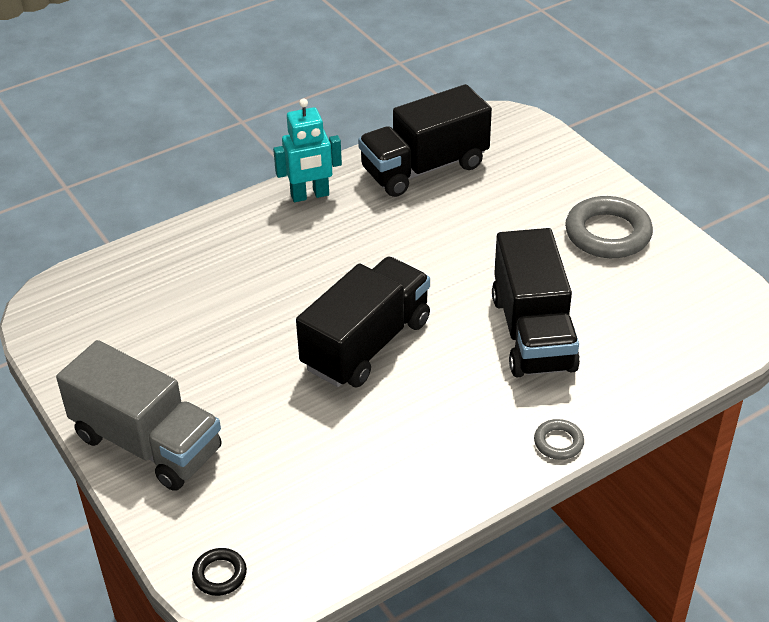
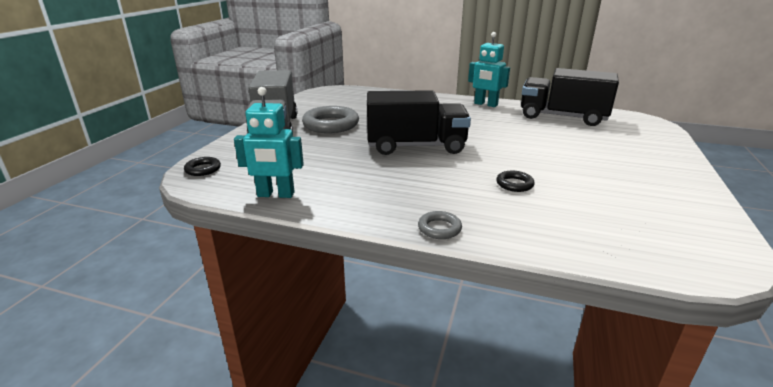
camera: 50 degrees right, 15 degrees down
(367, 532) = (275, 194): none -> turquoise robot
(532, 333) = (514, 184): black truck -> black ring
(608, 233) = (647, 176): grey ring -> grey ring (331, 124)

